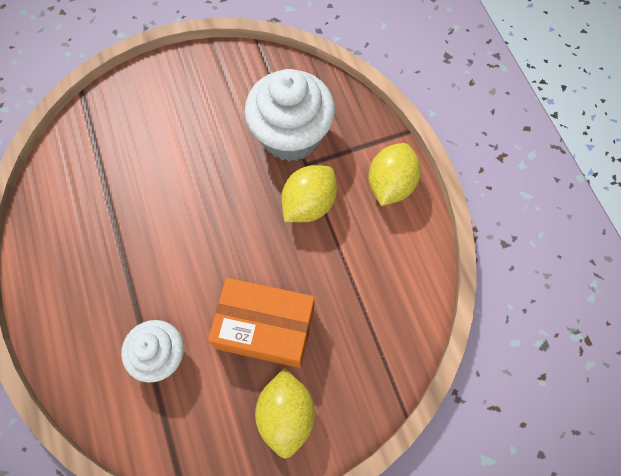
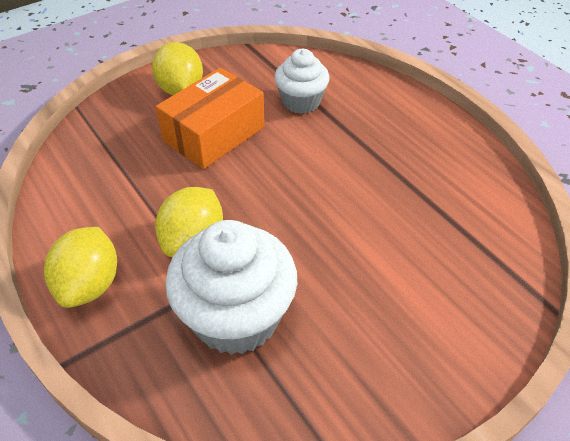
camera: 165 degrees right, 20 degrees down
(265, 328) = (214, 134): orange box -> orange box turned 45 degrees counterclockwise

